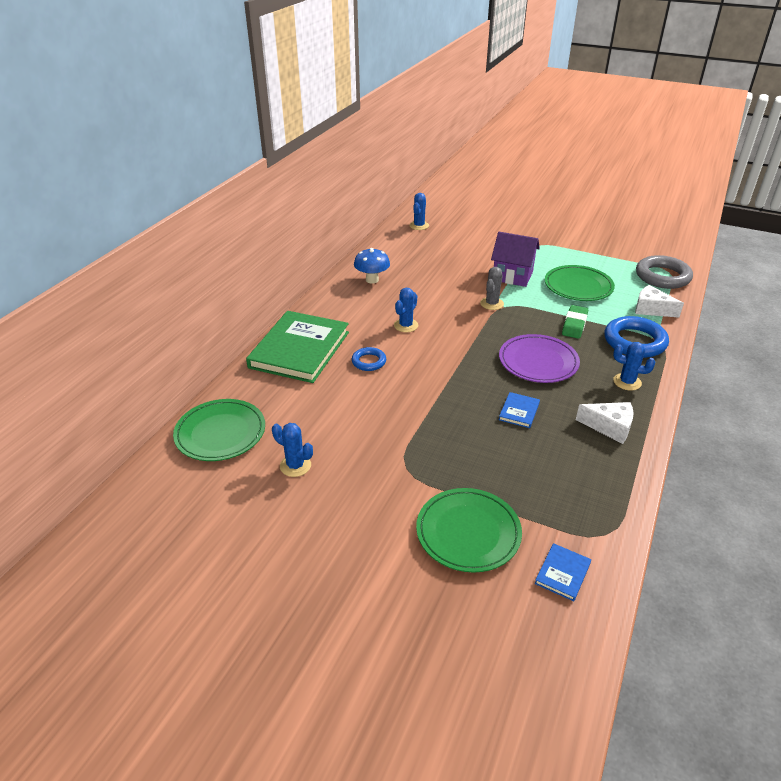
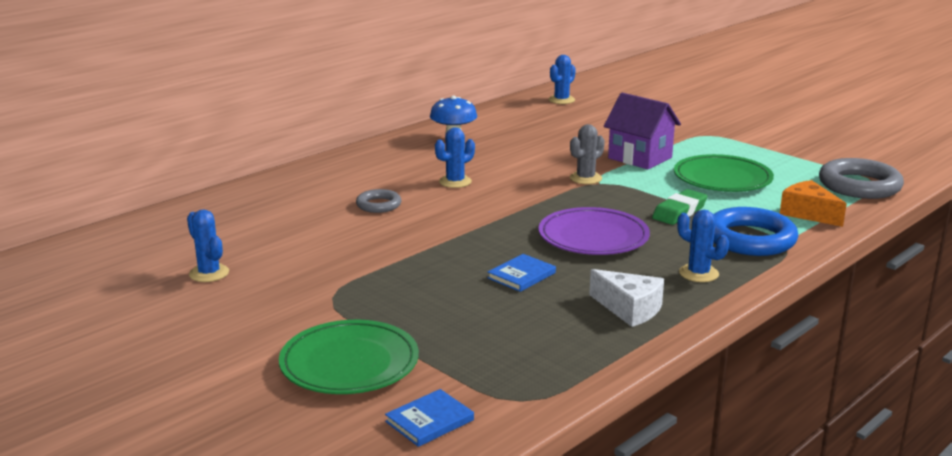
camera: 20 degrees right, 15 degrees down
(220, 433) = (155, 235): green plate -> none
(299, 350) = (308, 183): green book -> none
(369, 361) = (378, 205): blue ring -> grey ring
(651, 309) = (808, 213): white cheese -> orange cheese

